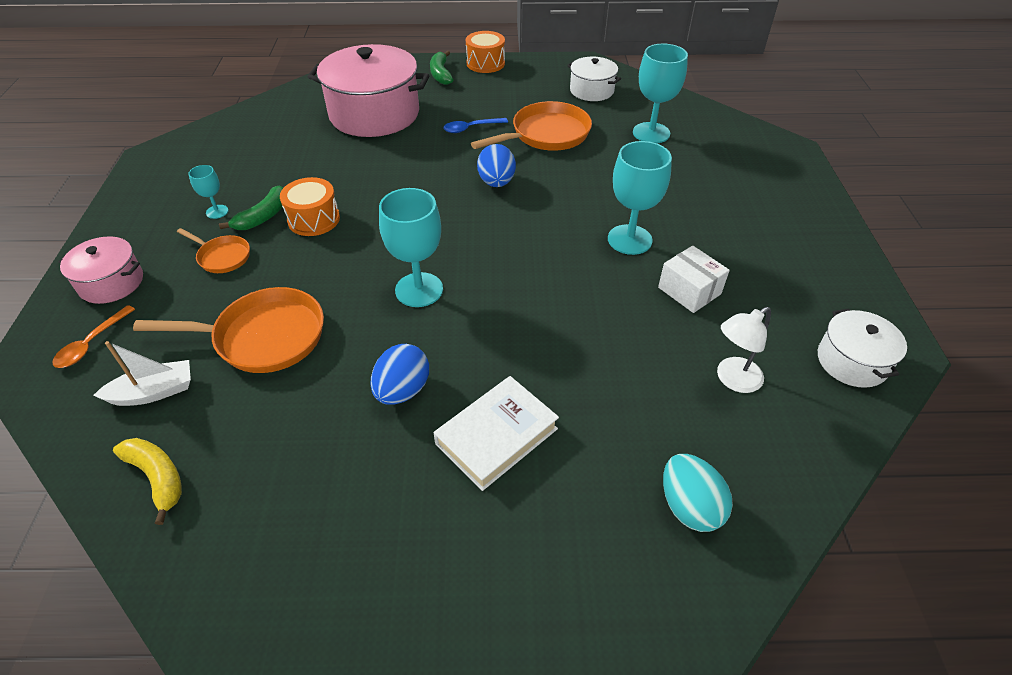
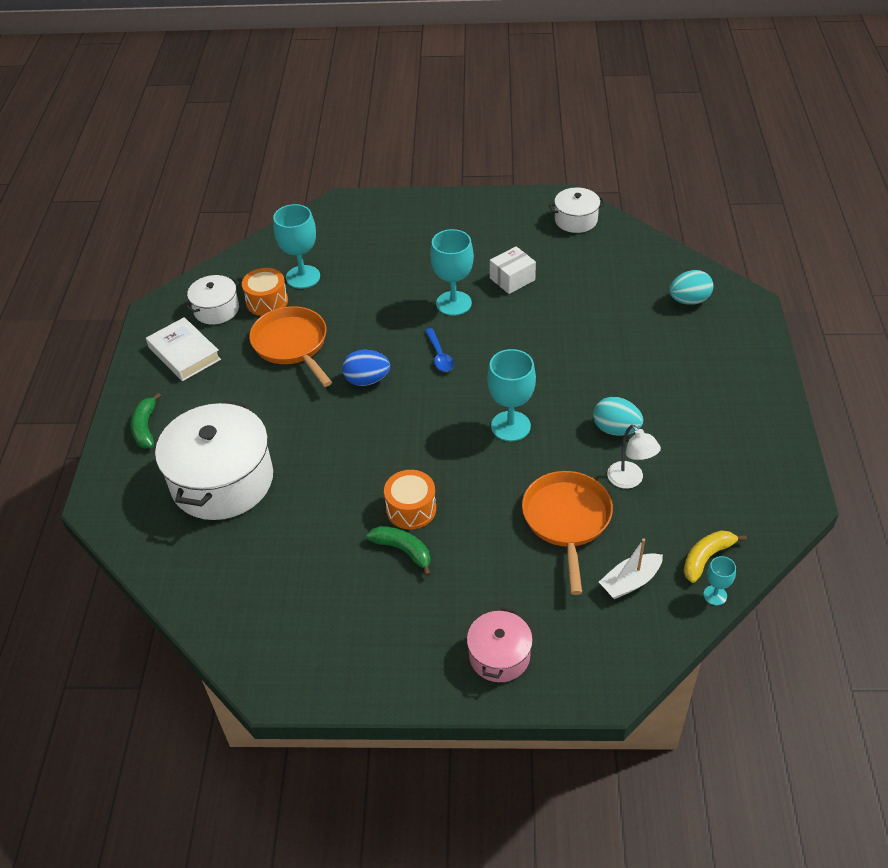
camera: 85 degrees left, 0 degrees up
(92, 343) = (579, 645): orange spoon -> none
(154, 392) = (630, 582): white boat -> white boat turned 105 degrees counterclockwise
(217, 212) = (391, 592): turquoise goblet -> turquoise goblet (715, 595)
(222, 257) = (464, 572): orange pan -> none
(374, 114) = (222, 480): pink pot -> white pot
(402, 390) = (616, 429): blue egg -> turquoise egg
(441, 74) = (145, 427): green banana -> green banana turned 90 degrees clockwise
(471, 128) = (269, 399): blue spoon -> blue spoon (439, 355)
(485, 63) = (132, 389): orange drum -> orange drum (267, 301)
(497, 436) = (650, 380): white book -> white book (184, 353)
(732, 379) = (594, 271): white lamp -> white lamp (630, 480)

